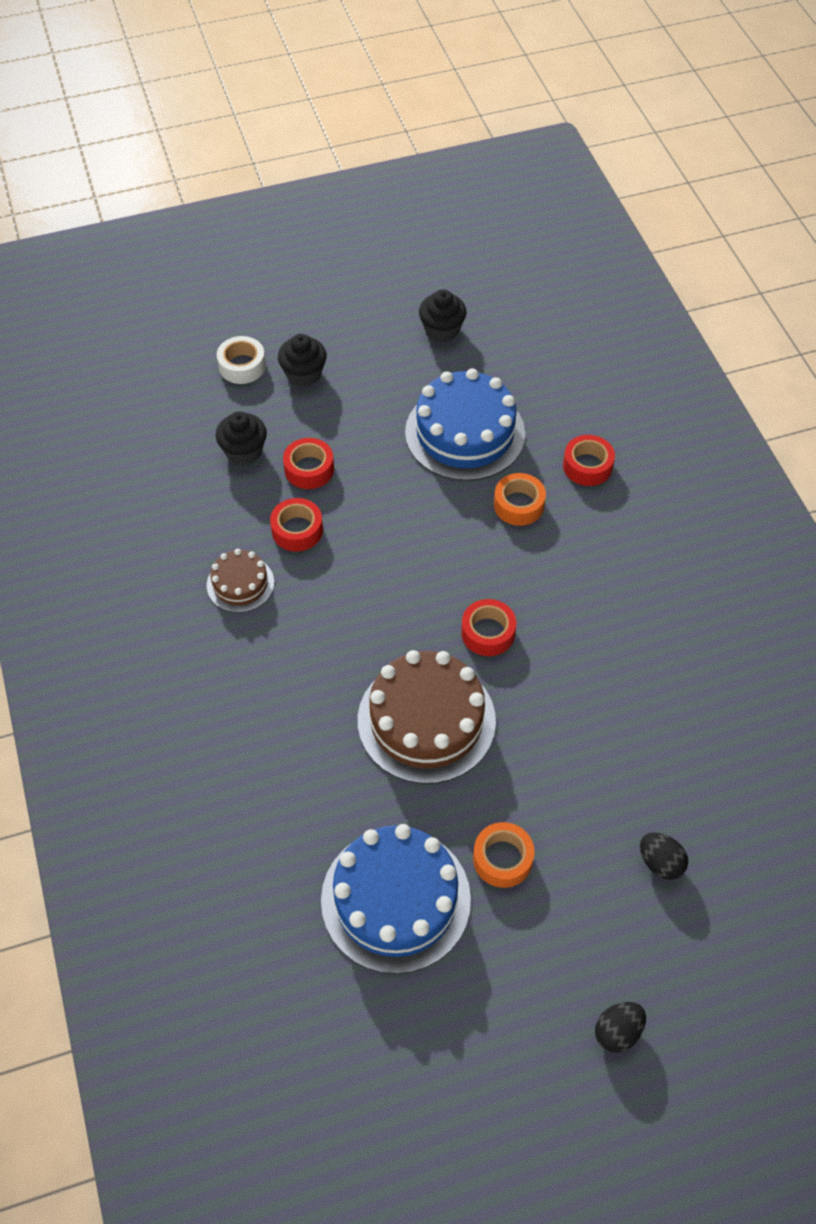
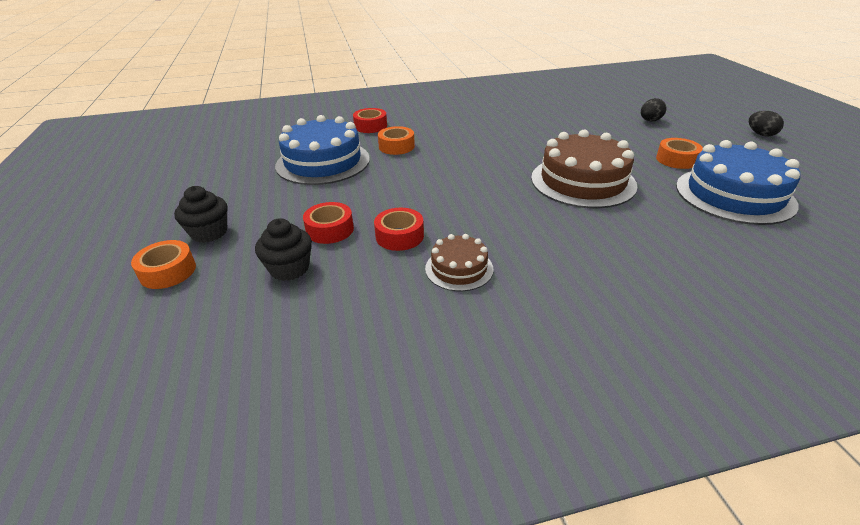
camera: 85 degrees left, 20 degrees down
(242, 366) = (168, 271): white tape -> orange tape
(442, 330) = (211, 168): black cupcake -> none
(488, 633) = (504, 159): red tape -> none

